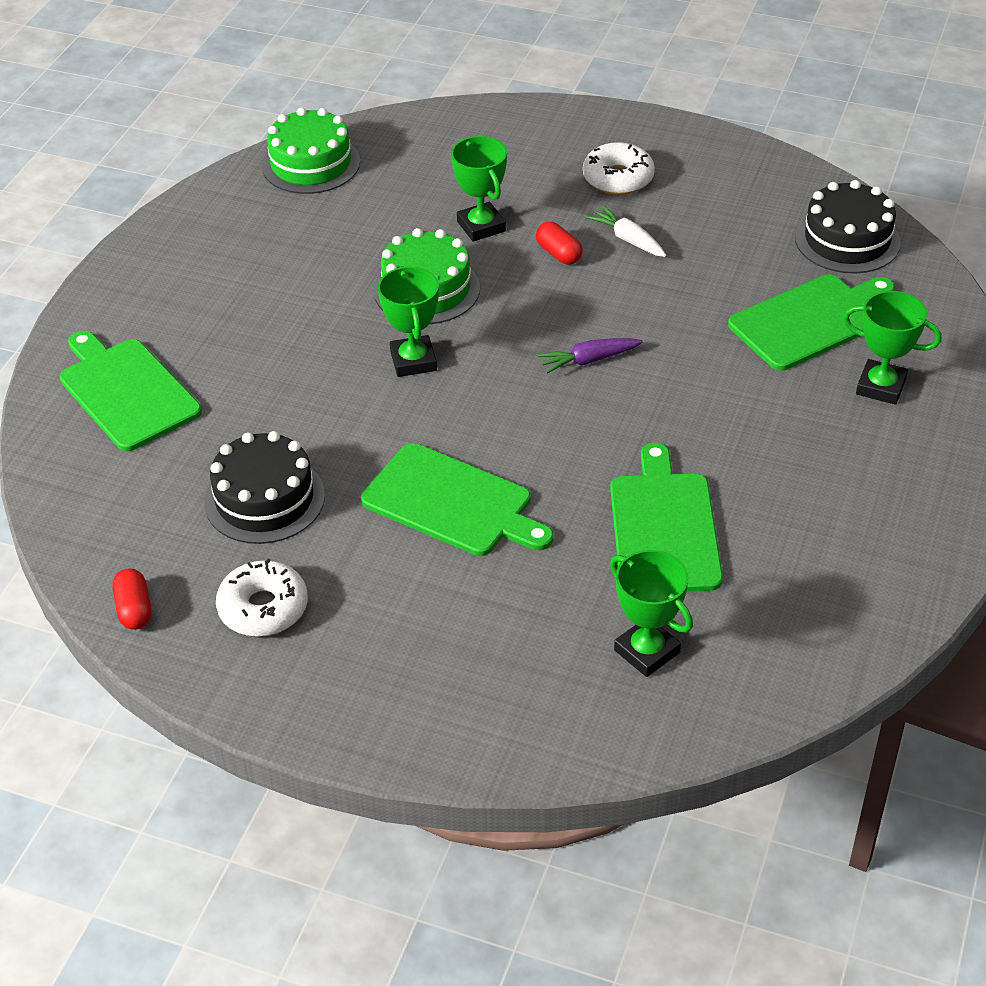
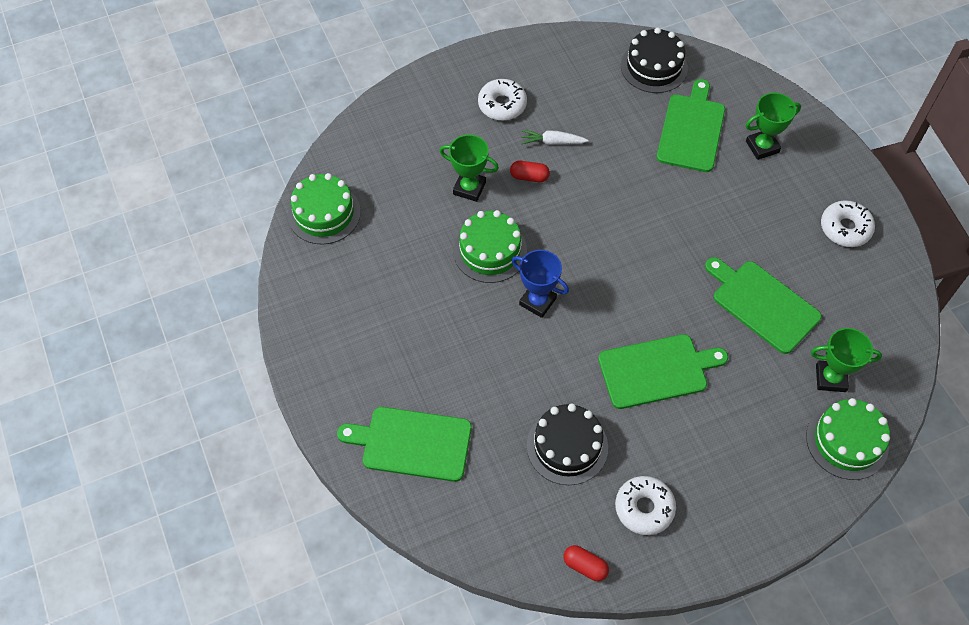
camera: 45 degrees left, 15 degrees up
(413, 361) = (537, 301): green trophy -> blue trophy
(579, 723) = (847, 441): none -> green cake
(588, 360) = (620, 233): purple carrot -> none
(879, 527) = (845, 228): none -> white donut

